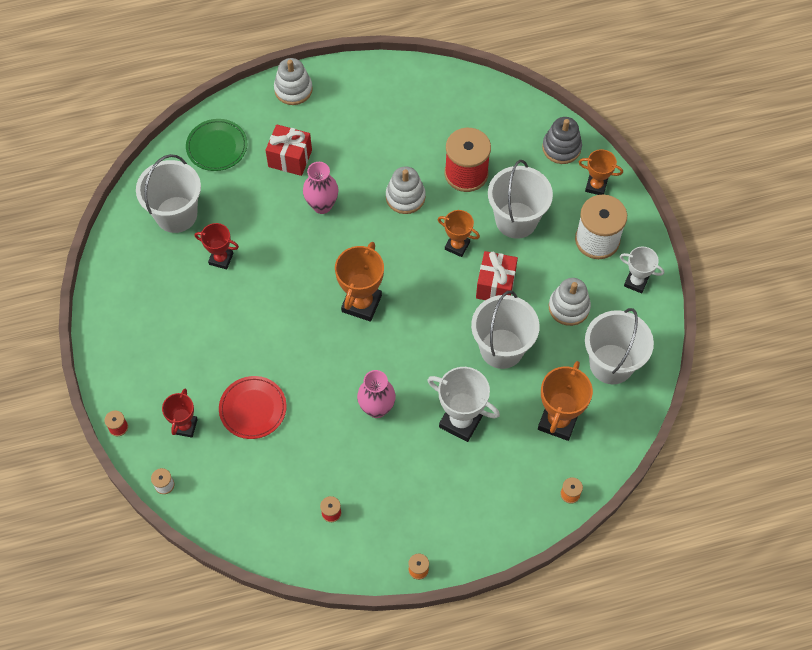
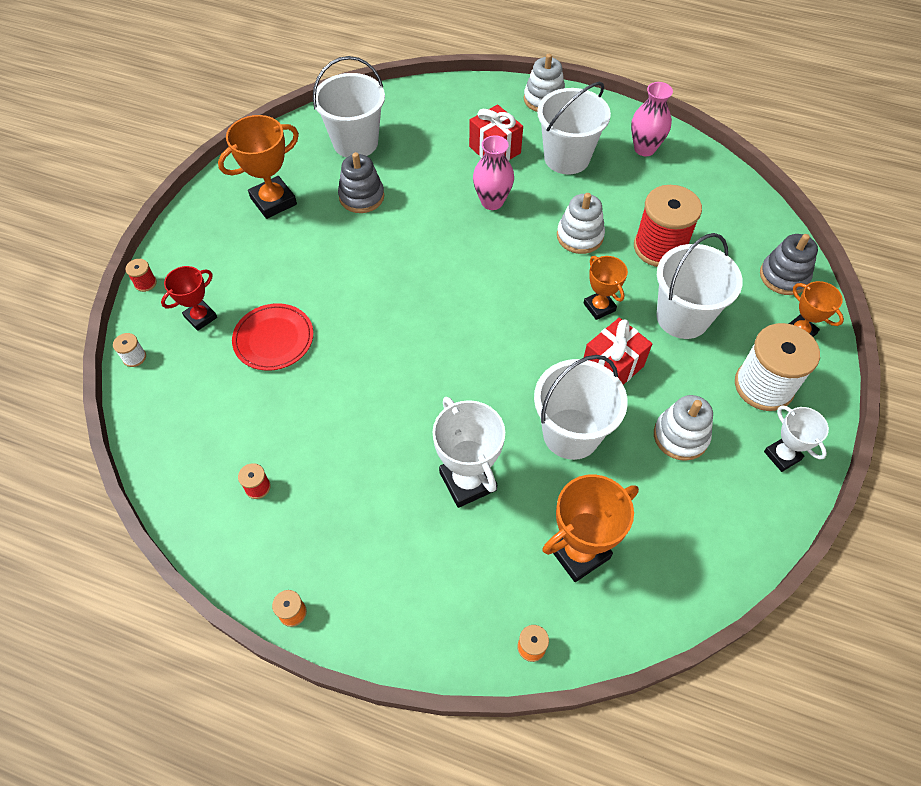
camera: 35 degrees right, 5 degrees down
(217, 147) = (437, 110): green plate -> none
(221, 259) = (361, 197): red trophy -> grey stacking toy
(361, 303) = (458, 306): orange trophy -> orange trophy (273, 201)
(377, 408) = (391, 412): pink vase -> pink vase (644, 149)
(611, 364) = (689, 528): white bucket -> white bucket (567, 158)

